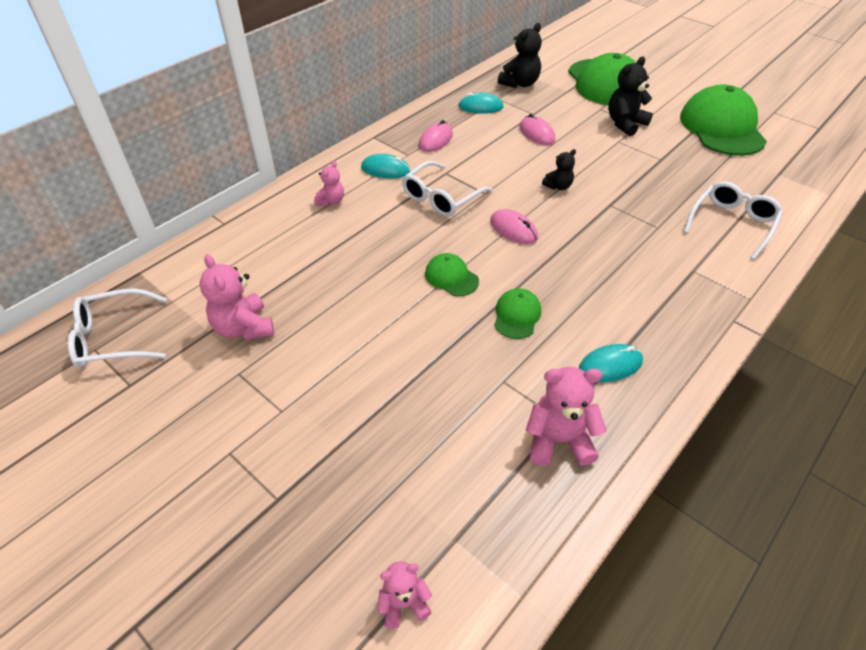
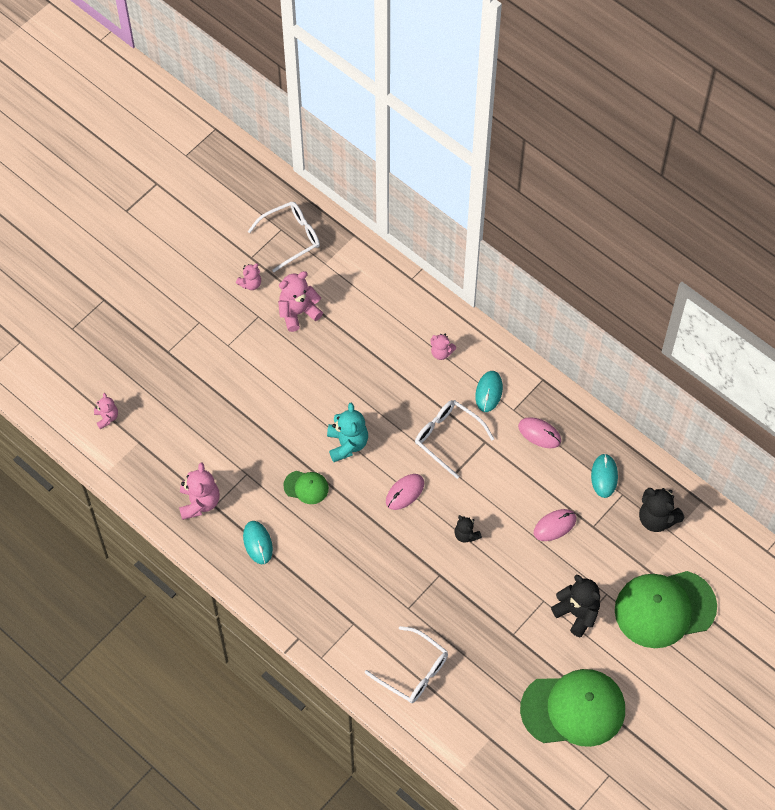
camera: 90 degrees right, 15 degrees up
(114, 338) = (290, 238): white glasses -> white glasses turned 75 degrees clockwise
(177, 384) = (250, 284): none -> pink teddy bear
(451, 277) = (347, 444): green cap -> turquoise teddy bear

